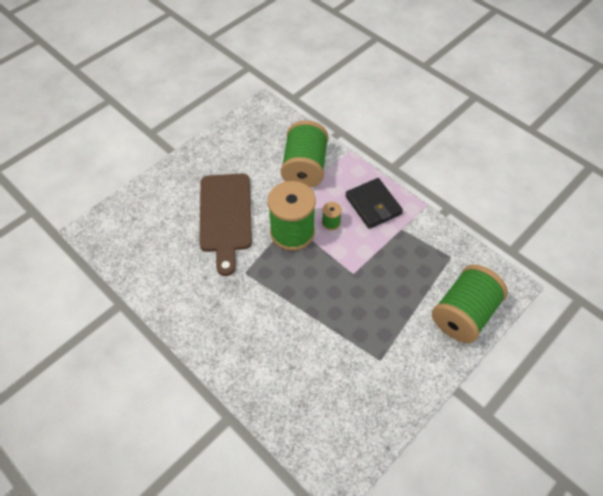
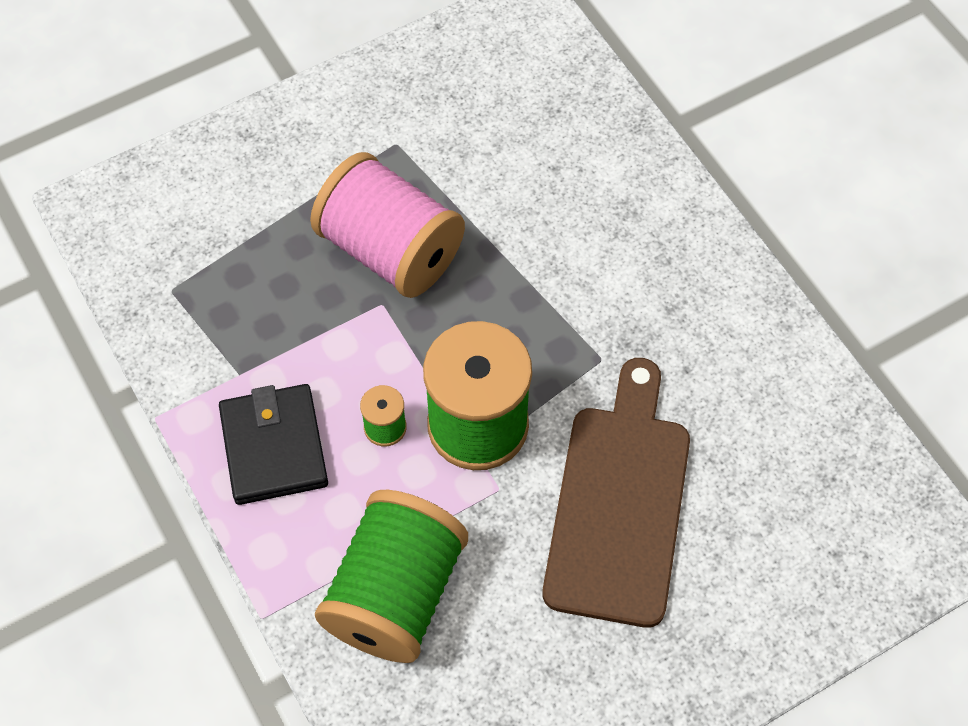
camera: 165 degrees left, 5 degrees up
(359, 300) = (390, 250): none -> pink spool
(464, 314) = (209, 181): green spool -> none

